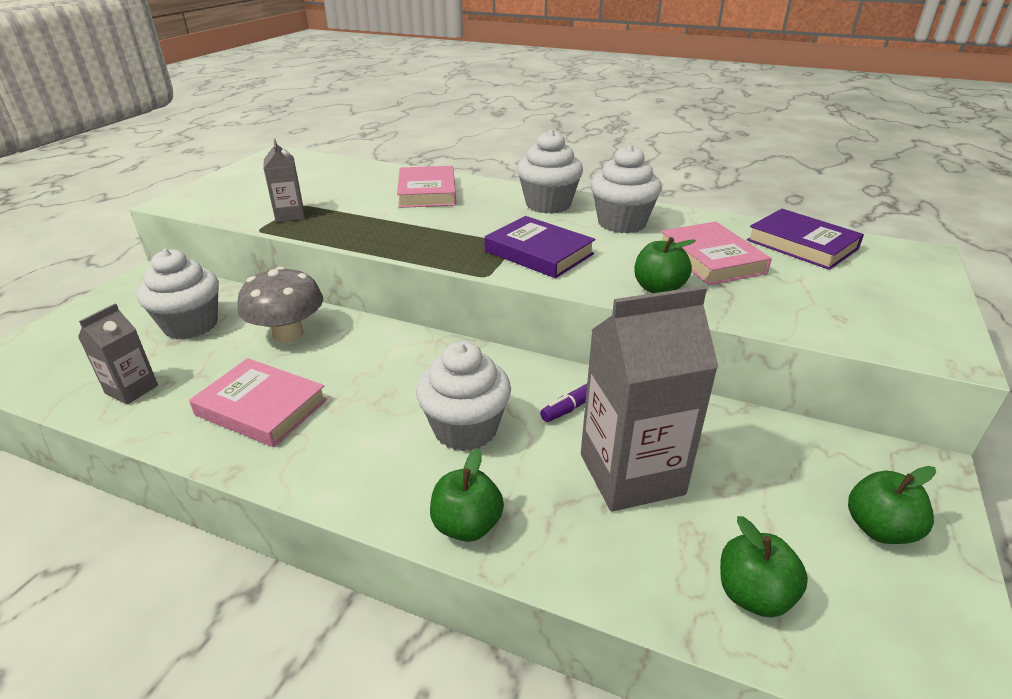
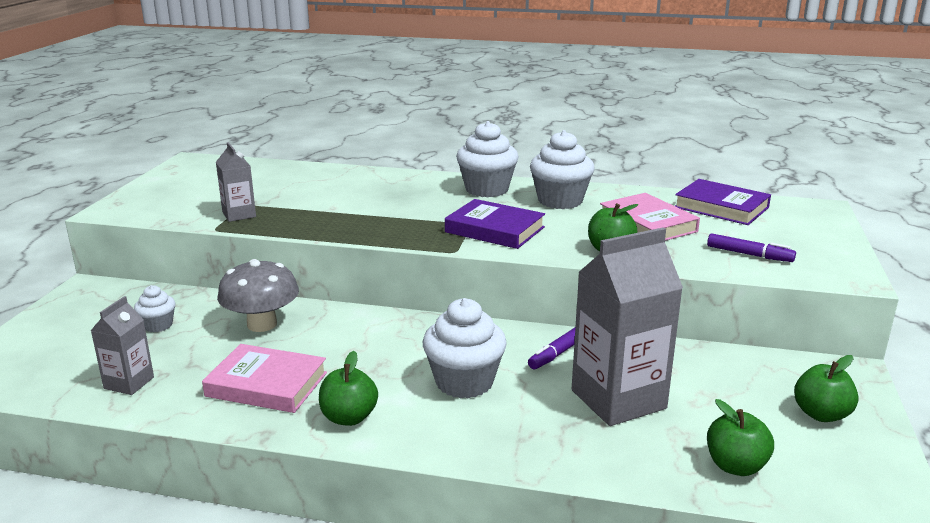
camera: 10 degrees left, 10 degrees down
(191, 325) = (158, 325): white cupcake -> white cupcake, size x0.54
(427, 192) = (365, 186): pink book -> none
(467, 525) = (493, 449): green apple -> green apple (349, 417)
(823, 309) = (749, 254): none -> purple marker

